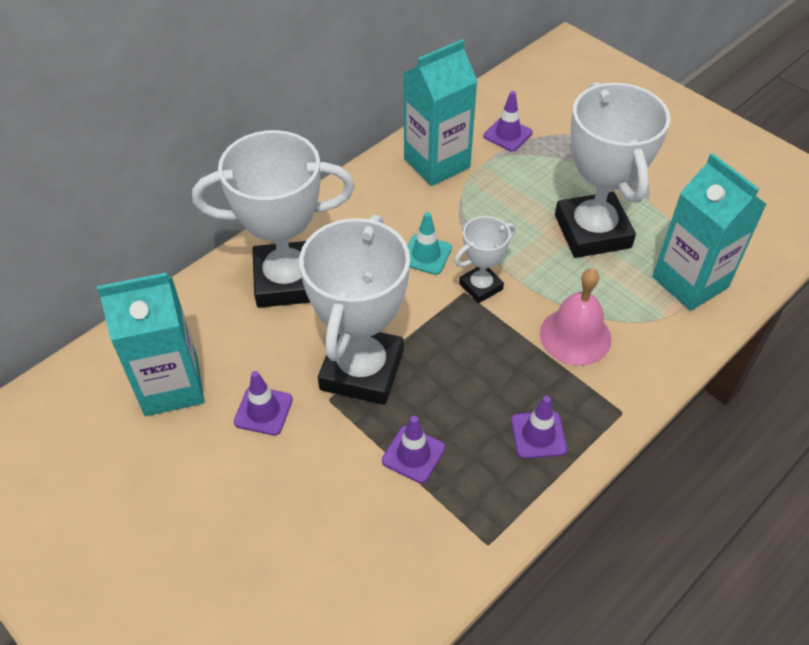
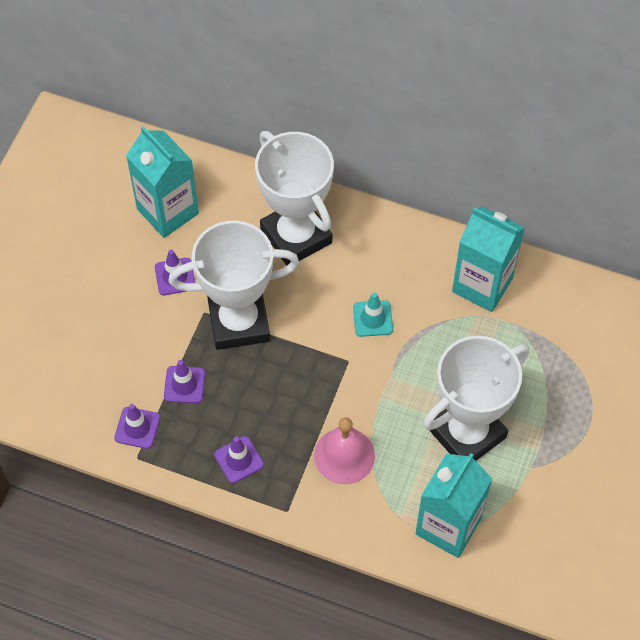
camera: 65 degrees right, 10 degrees up
(480, 286) = (360, 370): white trophy -> none
(507, 134) = (552, 326): purple traffic cone -> purple traffic cone (137, 428)

